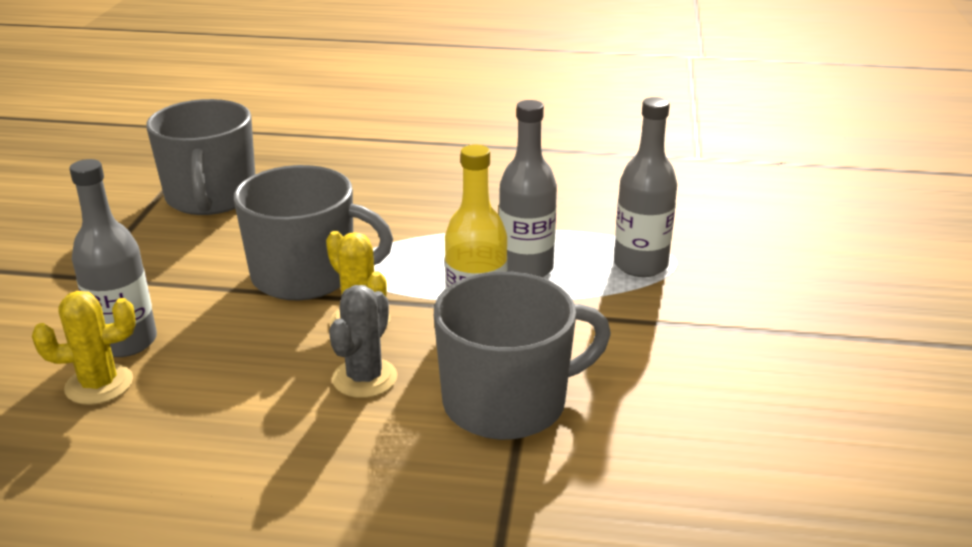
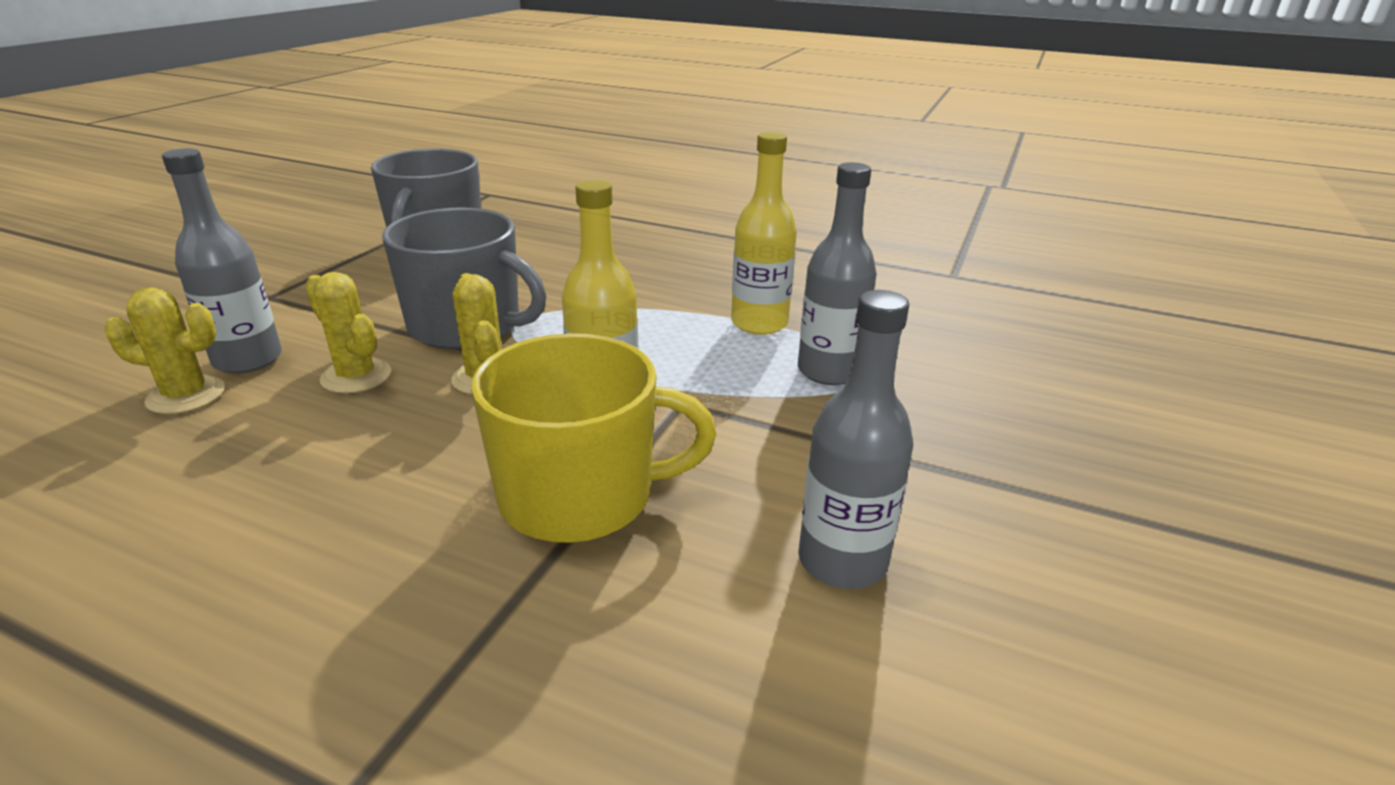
camera: 15 degrees right, 0 degrees up
(242, 339) = (356, 376): none -> yellow cactus
(364, 378) = (444, 438): grey cactus -> none
(508, 402) = (580, 496): grey mug -> yellow mug
(526, 268) = (697, 354): grey bottle -> grey bottle (842, 561)
(561, 230) = (759, 323): none -> yellow bottle

